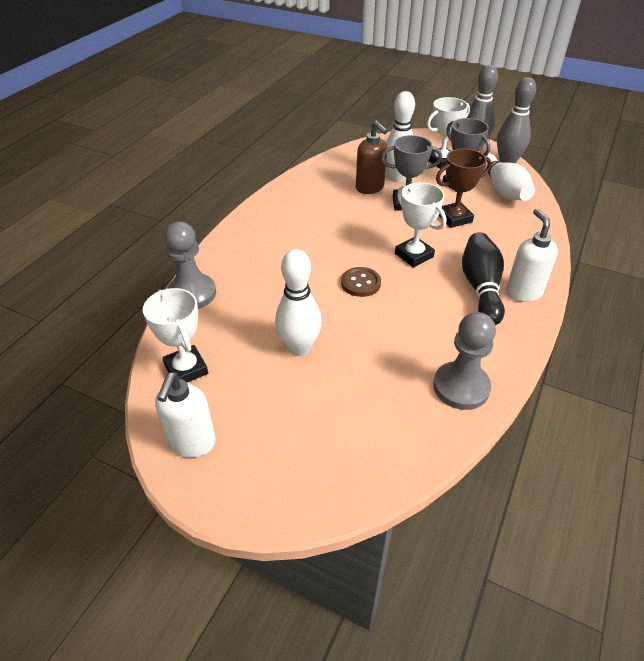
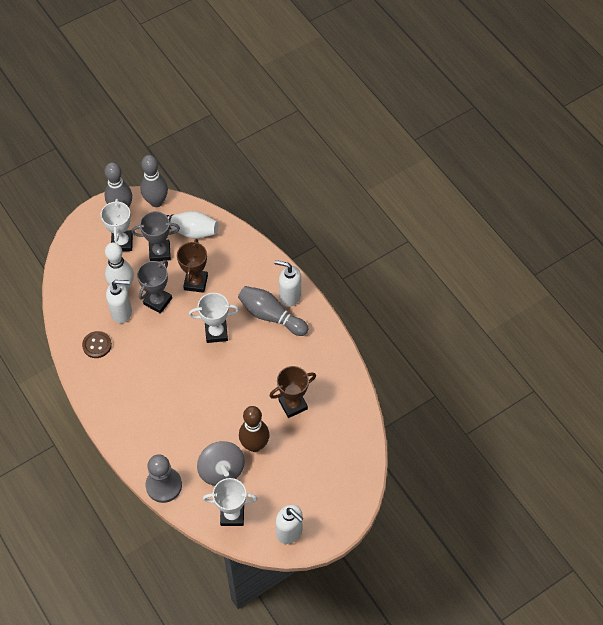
camera: 60 degrees left, 15 degrees up
(243, 333) = (221, 470): none -> grey spinning top
(299, 348) = (254, 445): white bowling pin -> brown bowling pin
(360, 283) = (221, 380): brown button -> brown button (97, 345)
(370, 188) = (122, 312): brown soap dispenser -> white soap dispenser
(385, 360) = (293, 405): none -> brown trophy
(461, 387) = (335, 379): grey pawn -> none
(480, 288) = (271, 316): black bowling pin -> grey bowling pin

